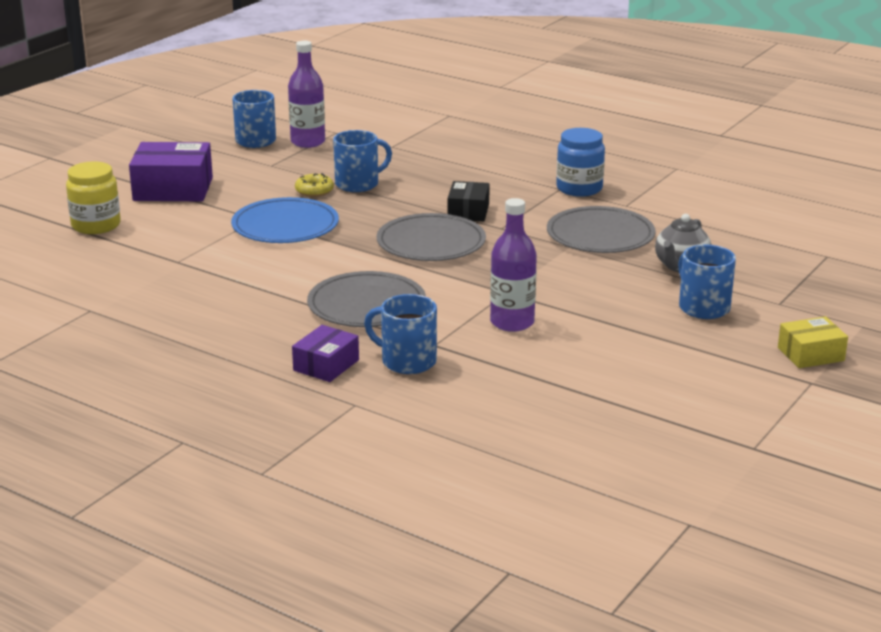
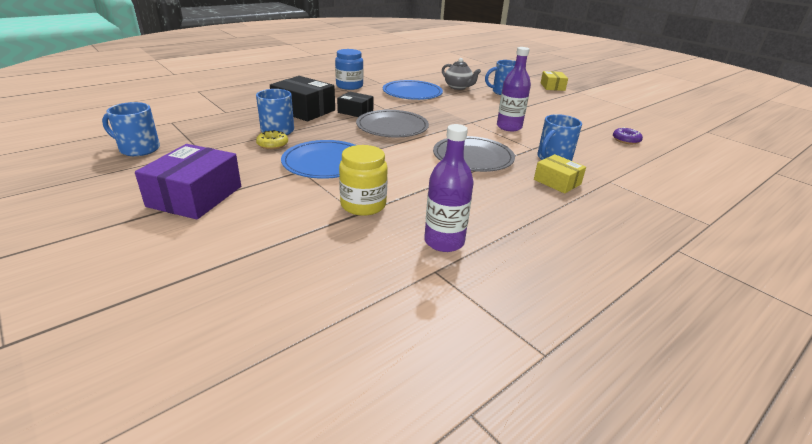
camera: 75 degrees left, 5 degrees up
(96, 225) = (235, 247): yellow jar -> yellow jar (363, 205)
(308, 142) = (175, 133): purple bottle -> purple bottle (444, 241)
(326, 365) = (557, 182): purple box -> yellow box
(440, 182) = (304, 110): none -> black box
(546, 426) = (626, 140): none -> purple donut
(600, 235) = (412, 93): grey plate -> blue plate

